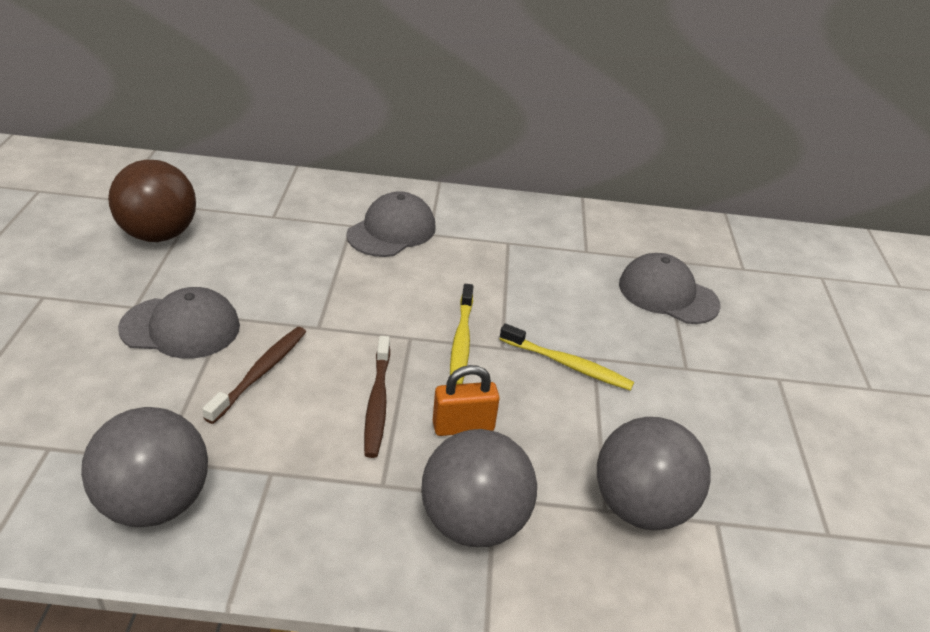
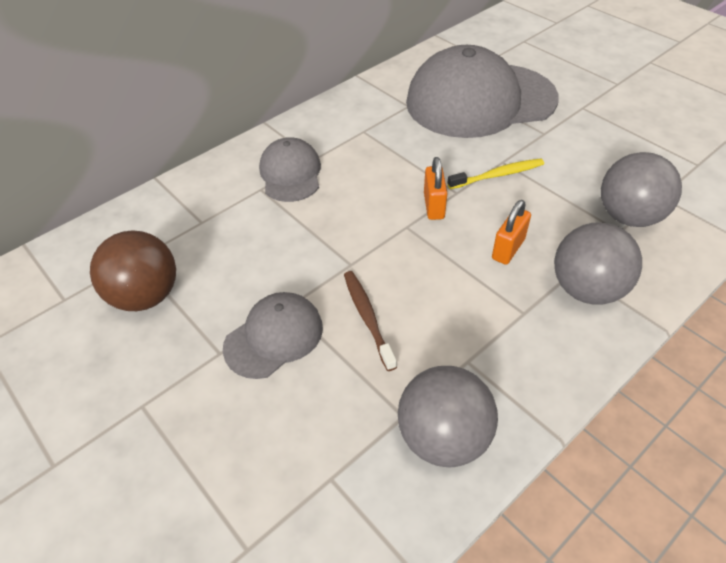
camera: 40 degrees left, 10 degrees up
(377, 402) = (452, 275): brown toothbrush -> none
(461, 341) = (434, 206): yellow toothbrush -> orange padlock
(667, 294) = (480, 100): grey cap -> grey cap, size x2.04

